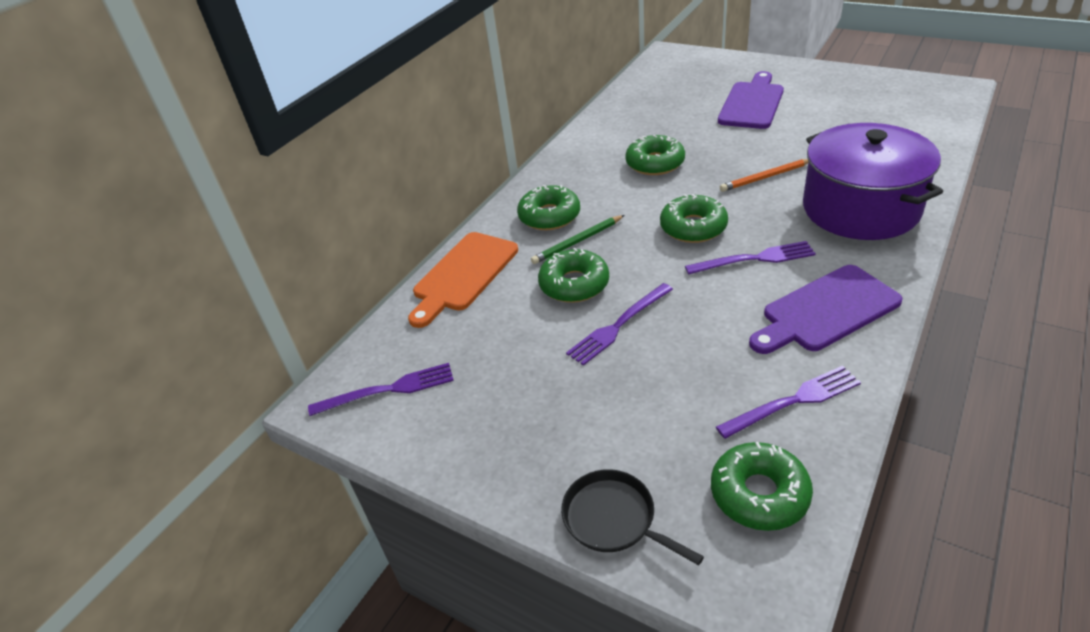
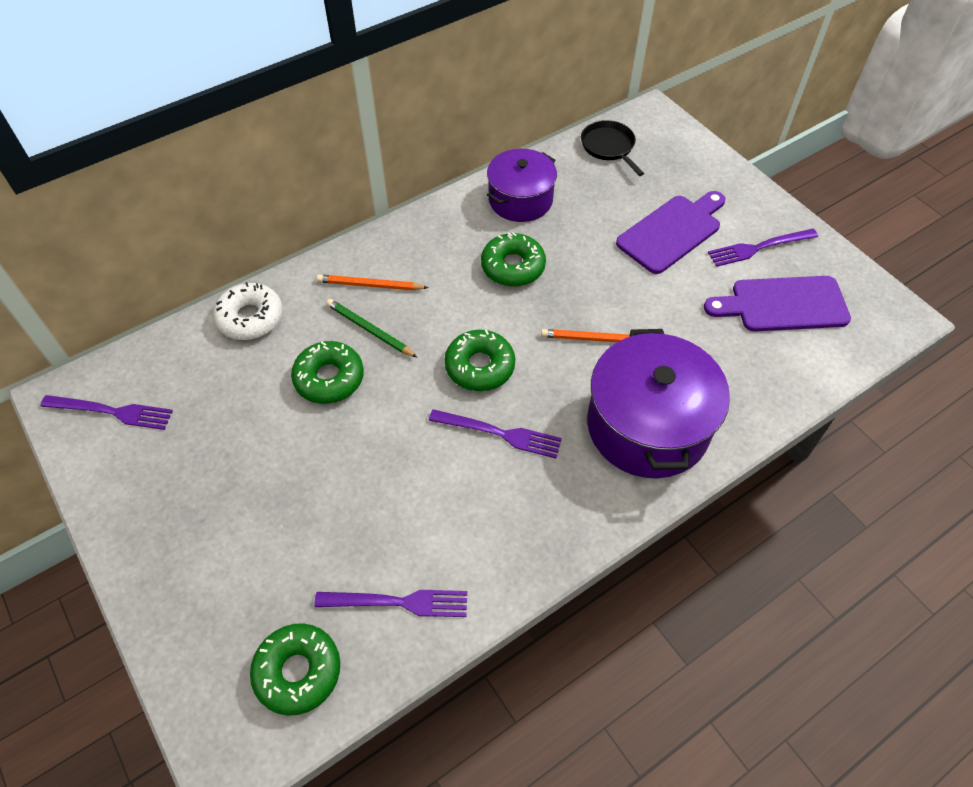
camera: 20 degrees right, 15 degrees up
(463, 275) = (250, 318): orange cutting board -> white donut
(549, 216) = (370, 285): green donut -> orange pencil
(577, 242) = (369, 330): green pencil -> green pencil turned 45 degrees clockwise
(613, 518) = (179, 629): black pan -> black pan (609, 147)
(618, 325) = (328, 444): purple fork -> purple fork (759, 247)
(619, 127) = (520, 200): none -> purple pot
(825, 311) = (507, 526): purple cutting board -> purple cutting board (783, 304)

